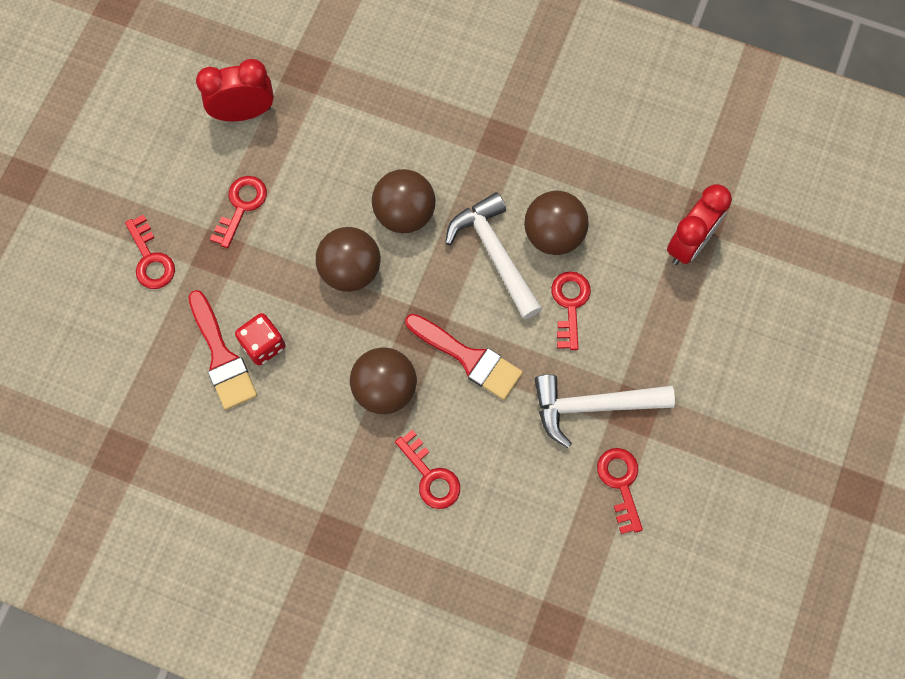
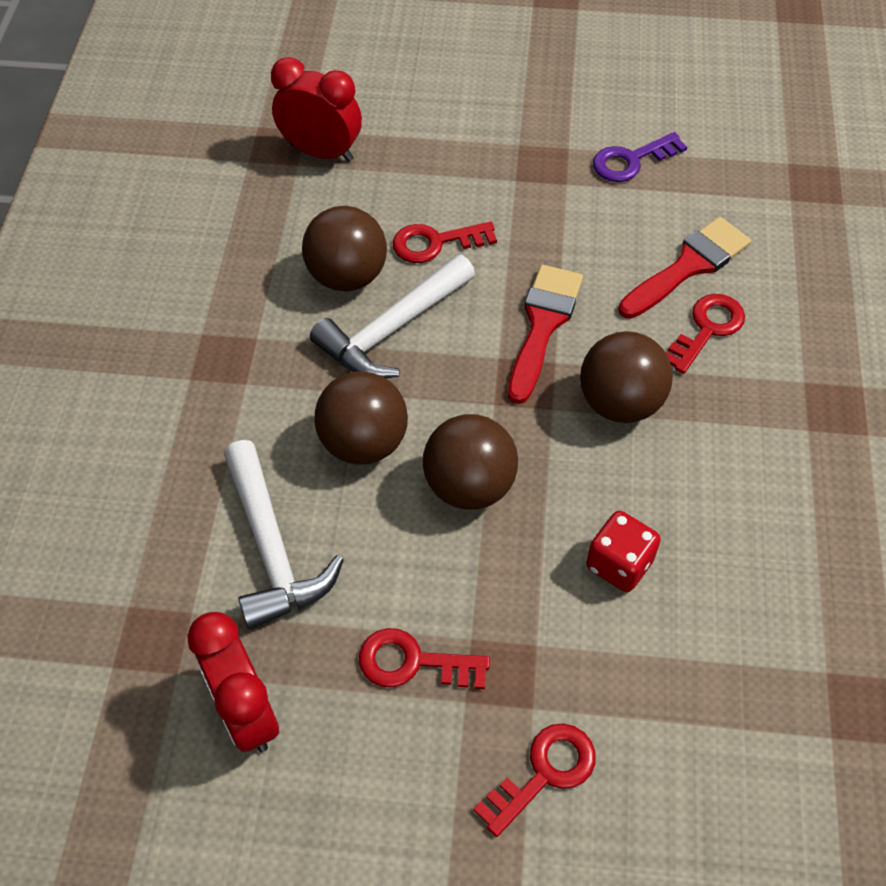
camera: 105 degrees left, 15 degrees down
(221, 356) = (658, 614): red brush -> red brush (688, 266)
(592, 406) = (554, 199): white hammer -> white hammer (272, 548)
(620, 483) = (631, 161): red key -> purple key

